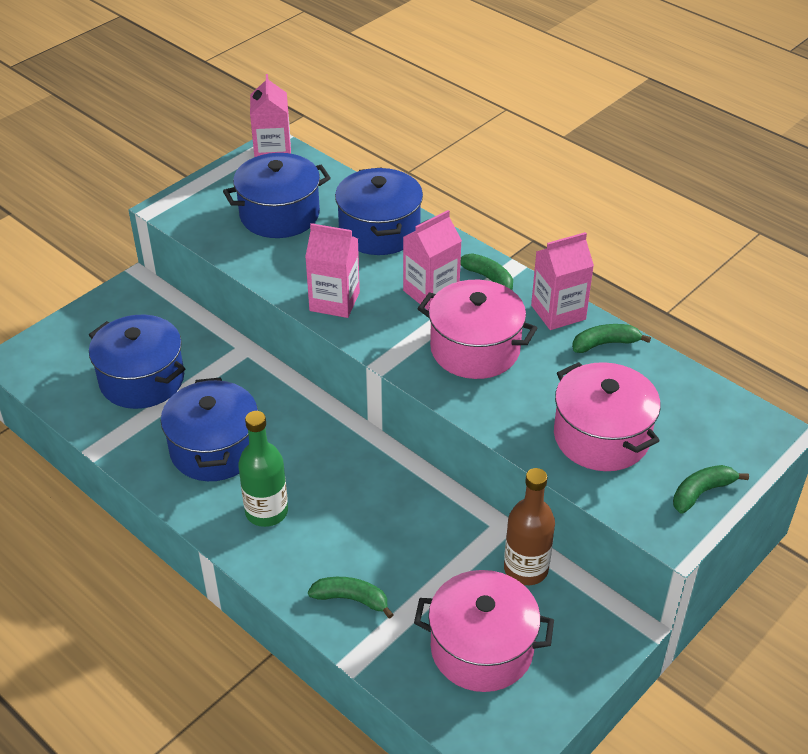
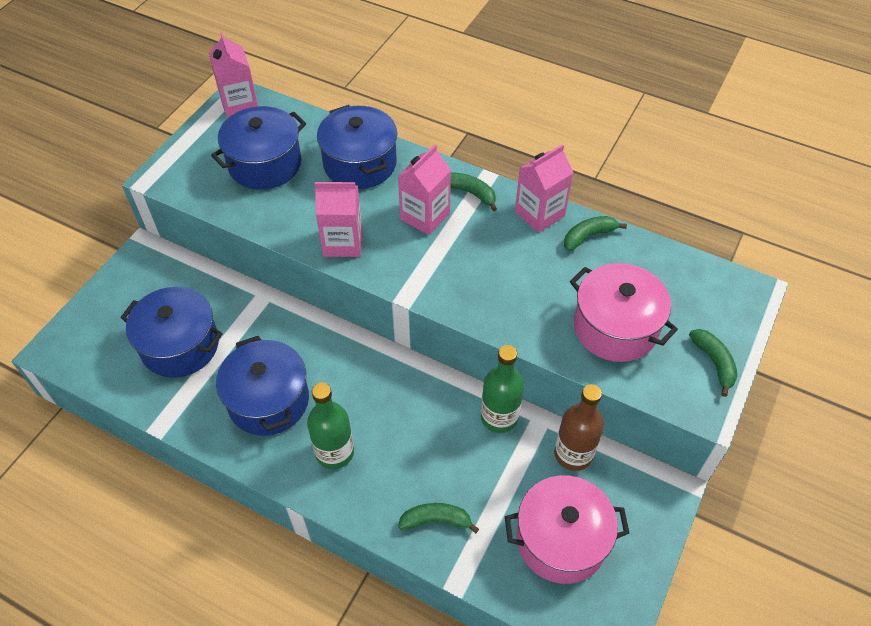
camera: 15 degrees left, 10 degrees up
(456, 516) = (499, 417): none -> green bottle
(475, 349) = (481, 264): pink pot -> none
(701, 492) = (714, 363): green banana -> green banana turned 120 degrees clockwise

